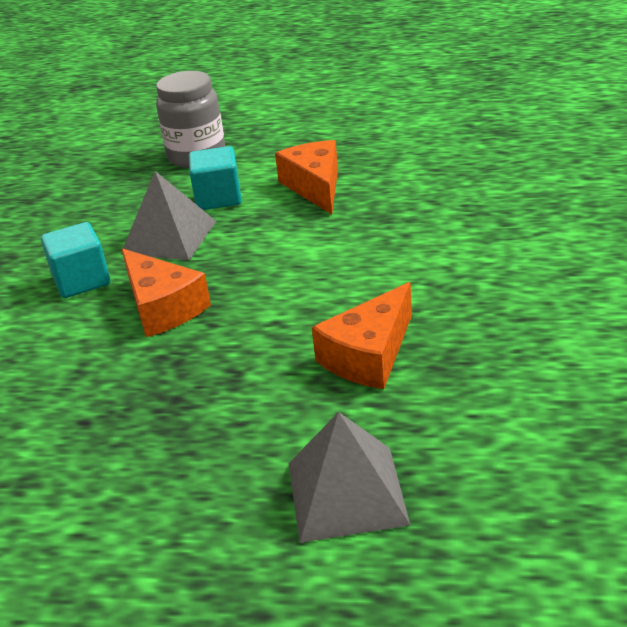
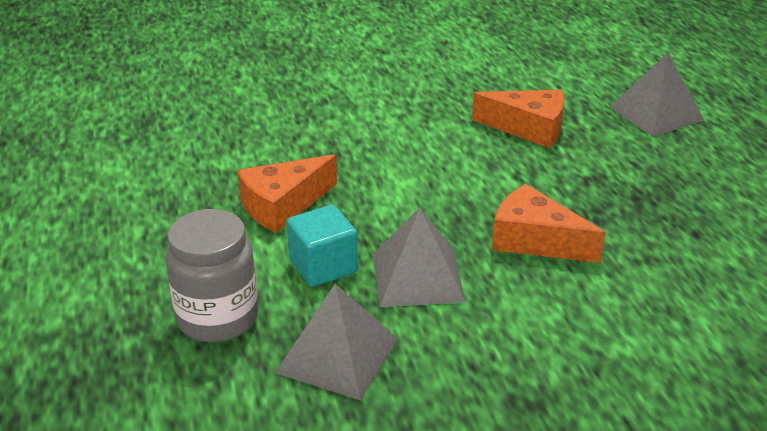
camera: 115 degrees left, 0 degrees up
(81, 280) = (526, 312): turquoise cube -> none
(119, 195) = (337, 355): none -> grey pyramid
(163, 307) = (535, 240): orange cheese -> orange cheese turned 90 degrees counterclockwise

